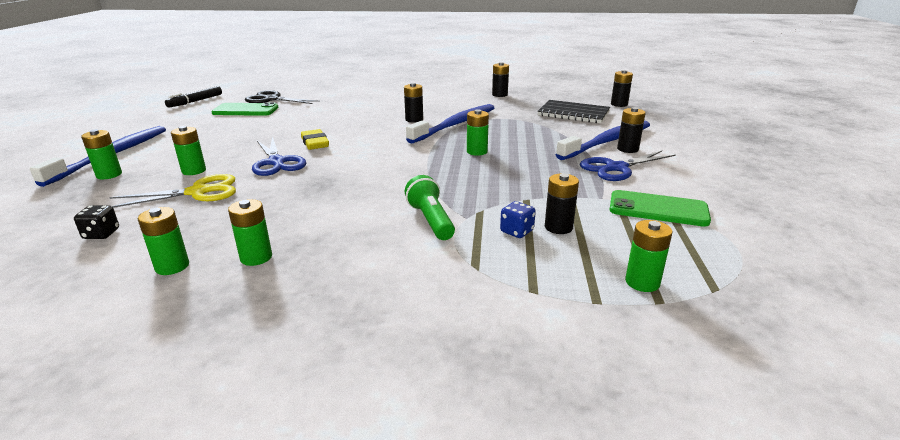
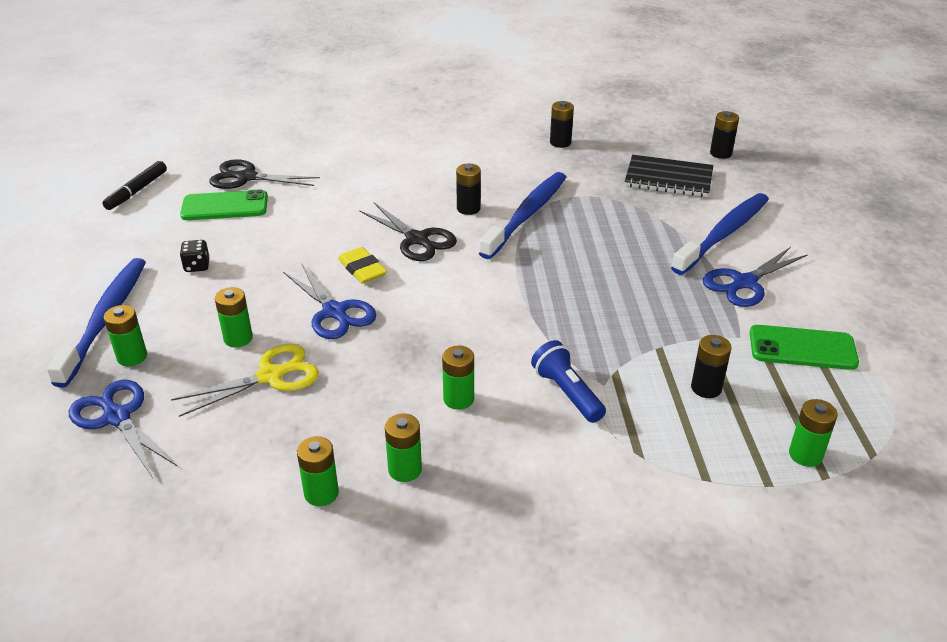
camera: 10 degrees left, 10 degrees up
(62, 205) = (116, 416): none -> blue scissors
(101, 234) = (204, 457): black dice -> black dice (197, 266)
(366, 132) = (417, 240): none -> black scissors
(431, 220) = (567, 393): green flashlight -> blue flashlight
(477, 151) = (574, 268): green battery -> green battery (458, 399)
(516, 231) = (664, 399): blue dice -> none
(627, 149) = (750, 246): black battery -> none

